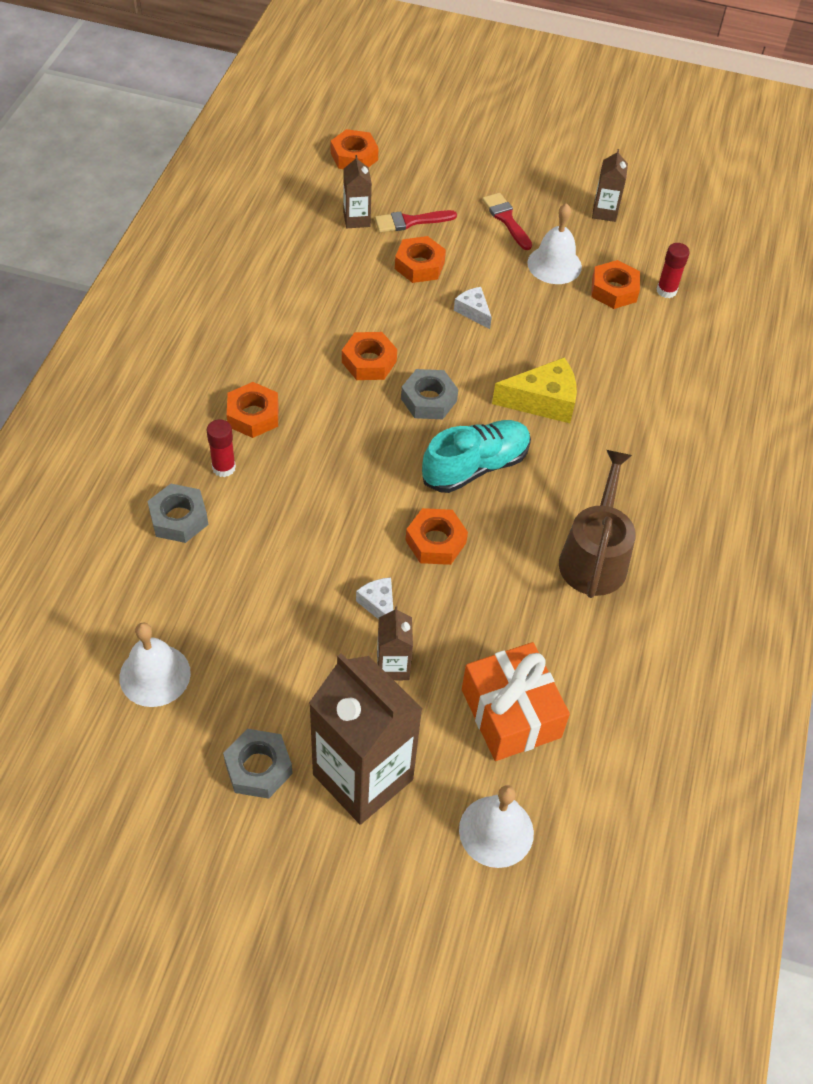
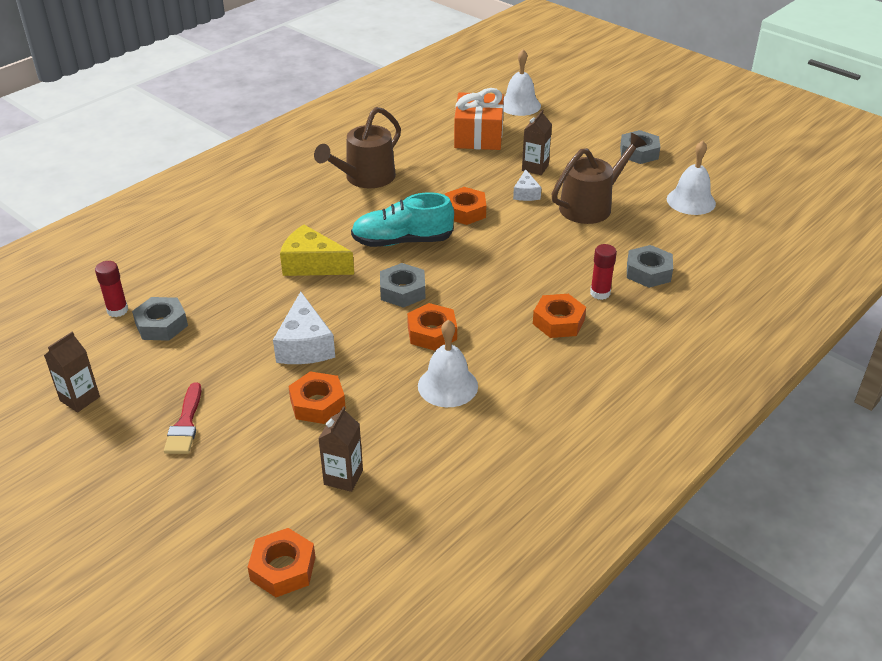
camera: 150 degrees left, 15 degrees down
(286, 612) = (591, 206): none -> brown watering can
(363, 777) = (580, 136): brown carton -> none
(410, 221) = (287, 455): red brush -> none
(473, 311) = (305, 345): white cheese -> white cheese, size x1.77
(554, 264) = (188, 363): white bell -> white bell (447, 386)
(614, 290) = (161, 325): orange nut -> grey nut

